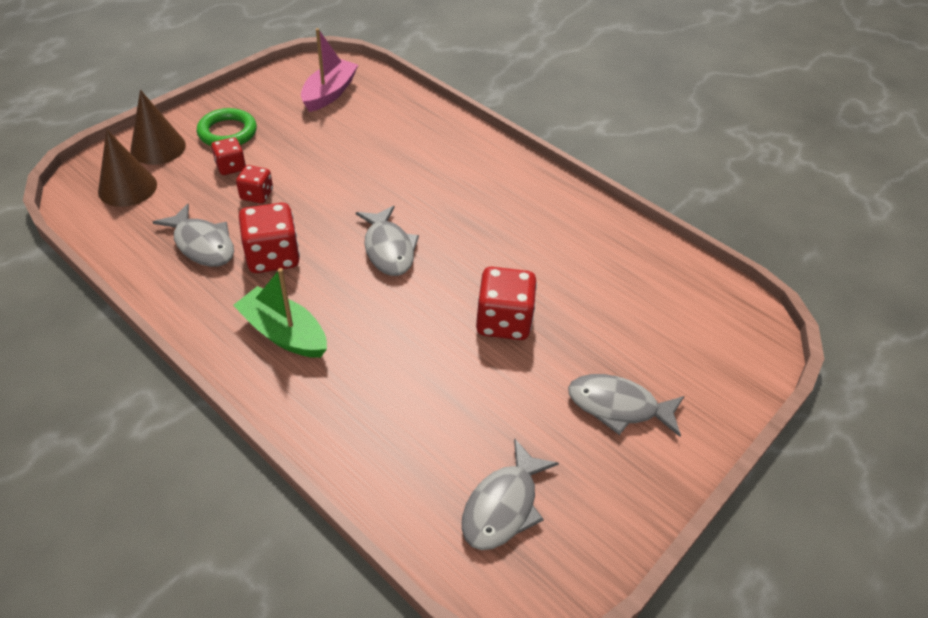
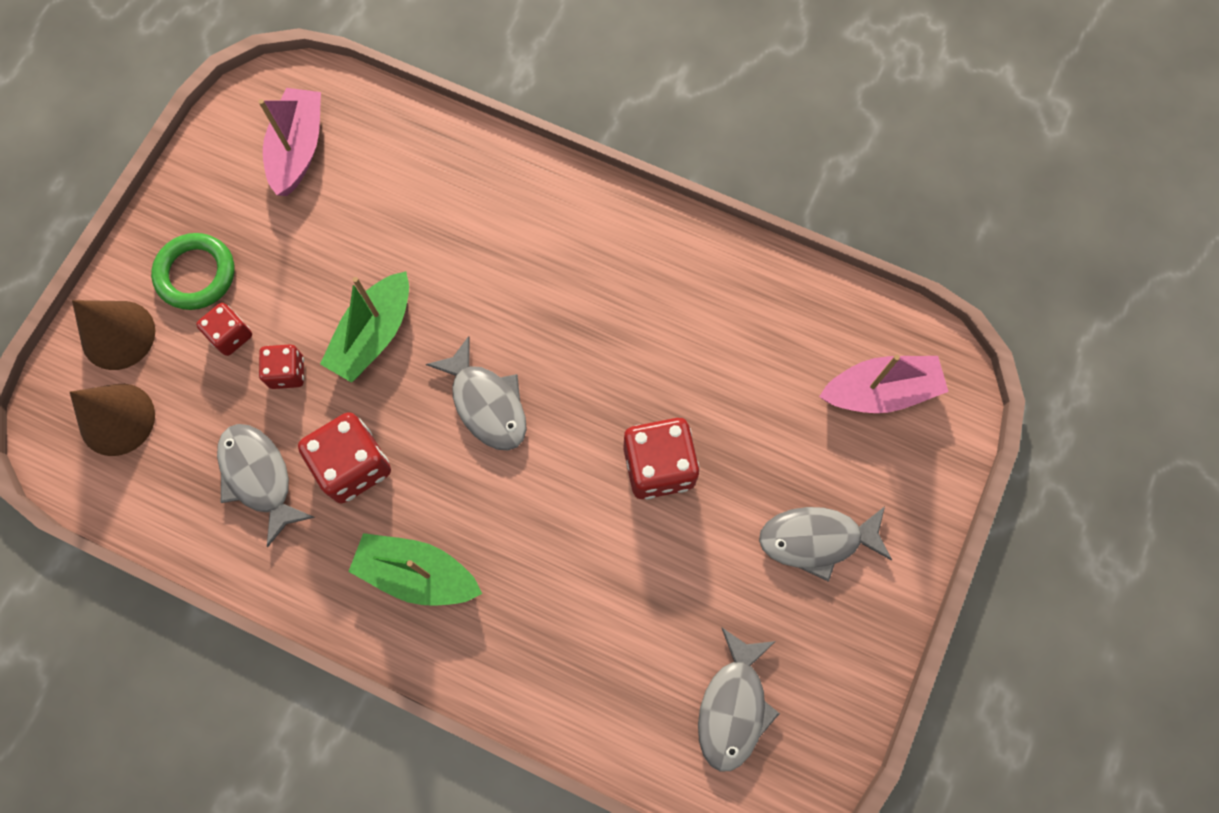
camera: 15 degrees left, 25 degrees up
(202, 244) = (259, 477): grey fish -> grey fish turned 150 degrees counterclockwise
(327, 192) = (373, 335): none -> green boat
(700, 325) = (880, 391): none -> pink boat

